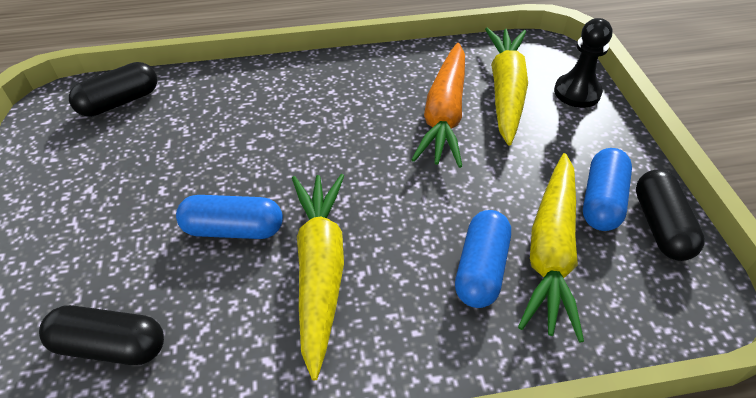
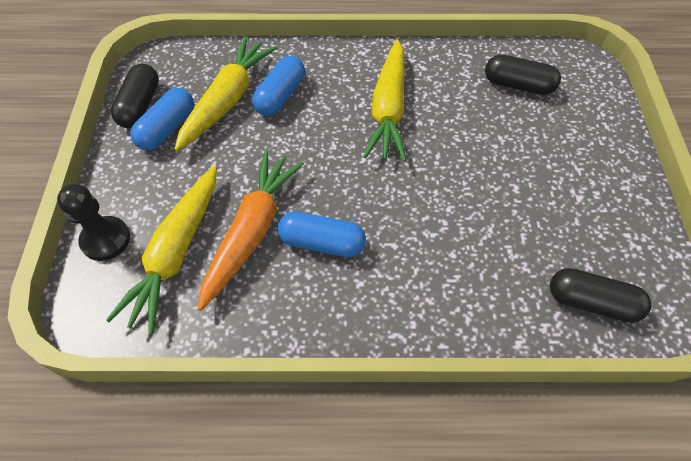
camera: 170 degrees left, 10 degrees up
(120, 102) = (592, 302): black capsule -> black capsule turned 45 degrees clockwise
(233, 229) = (451, 145): blue capsule -> blue capsule (322, 242)

